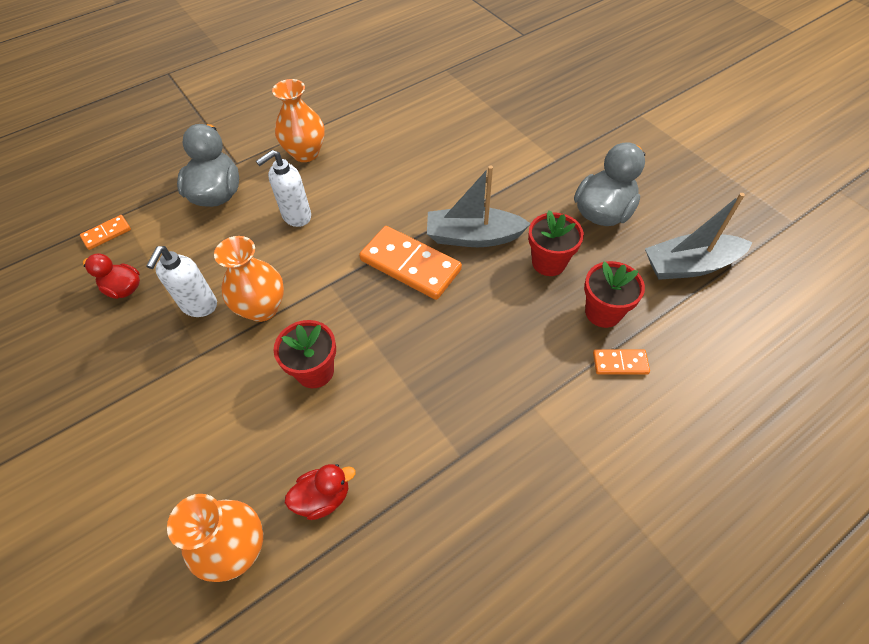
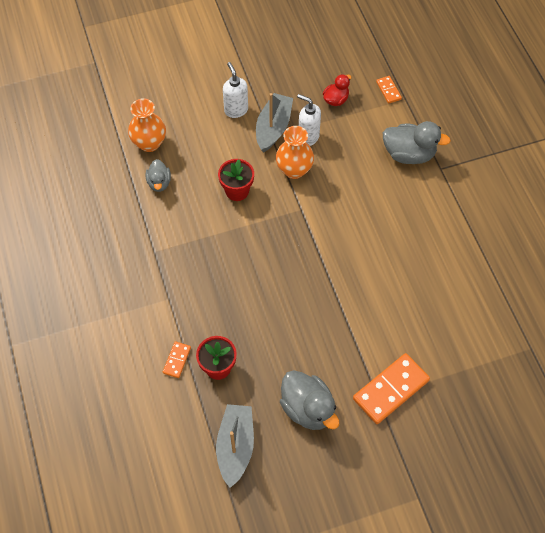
camera: 105 degrees right, 5 degrees up
(296, 216) = (370, 199): white soap dispenser -> white soap dispenser (236, 110)
(305, 153) = (439, 215): orange vase -> none
(323, 497) = (159, 183): red duck -> grey duck
(410, 265) = (300, 260): orange domino -> orange domino (390, 389)
(473, 237) = (313, 307): grey boat -> grey boat (273, 128)
(548, 262) = (272, 349): red flower pot -> none

